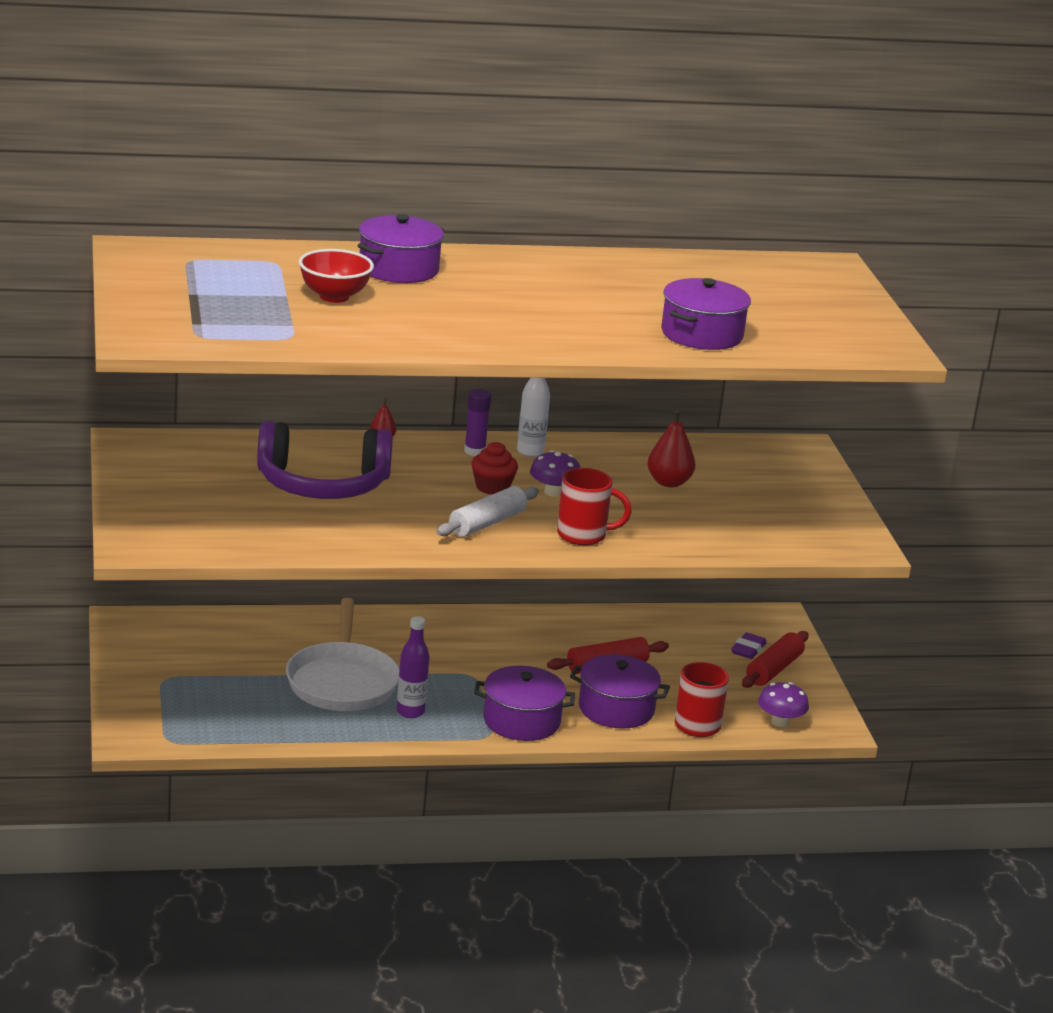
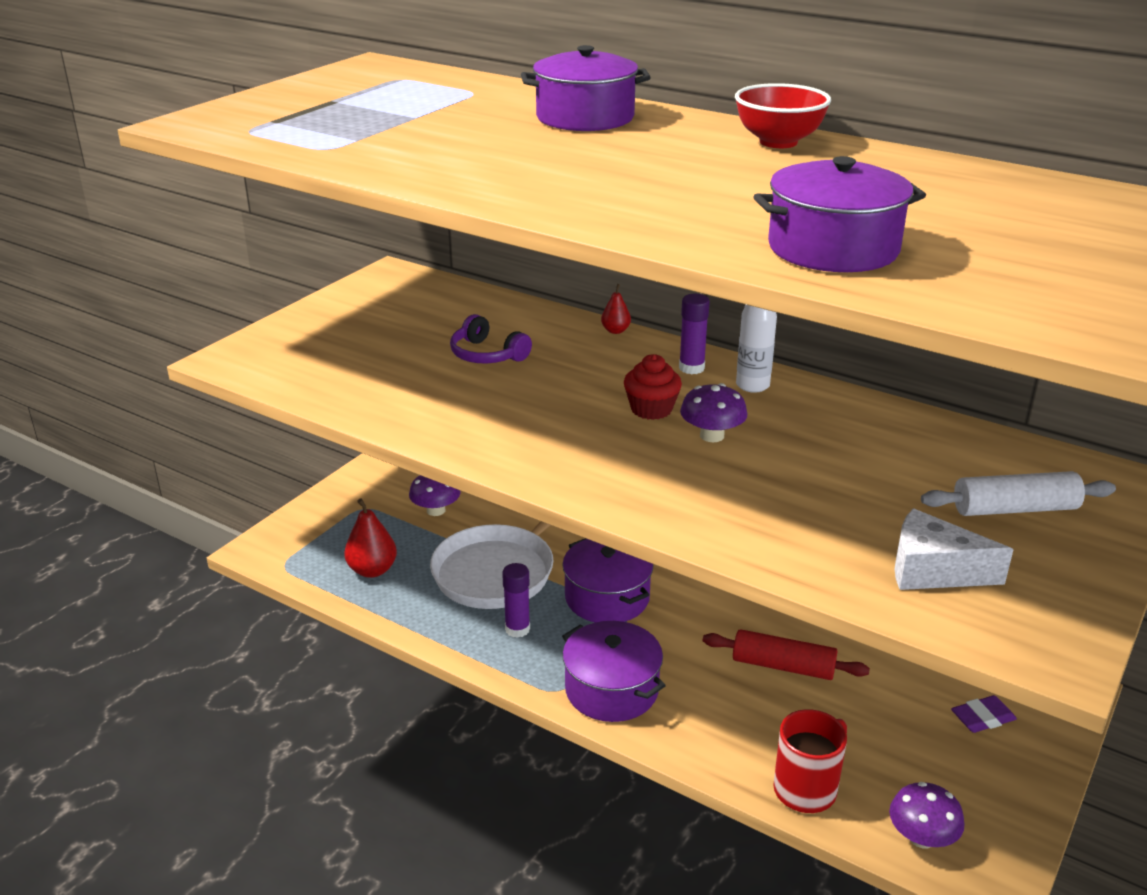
camera: 45 degrees right, 5 degrees up
(228, 659) = (436, 510): none -> purple mushroom
(322, 484) = (487, 355): purple headphones -> purple headphones, size x0.50
(334, 296) = (459, 126): red bowl -> red bowl (778, 142)
(410, 712) = (517, 629): purple bottle -> purple glue stick
(487, 523) = (583, 445): white rolling pin -> white rolling pin (1014, 509)
(584, 535) = (671, 496): red mug -> none
(616, 709) = (732, 723): purple pot -> purple pot (607, 597)
(669, 482) = (873, 469): red pear -> red pear (372, 570)
(766, 527) = (932, 571): none -> white cheese
(774, 669) = (990, 759): red rolling pin -> none

